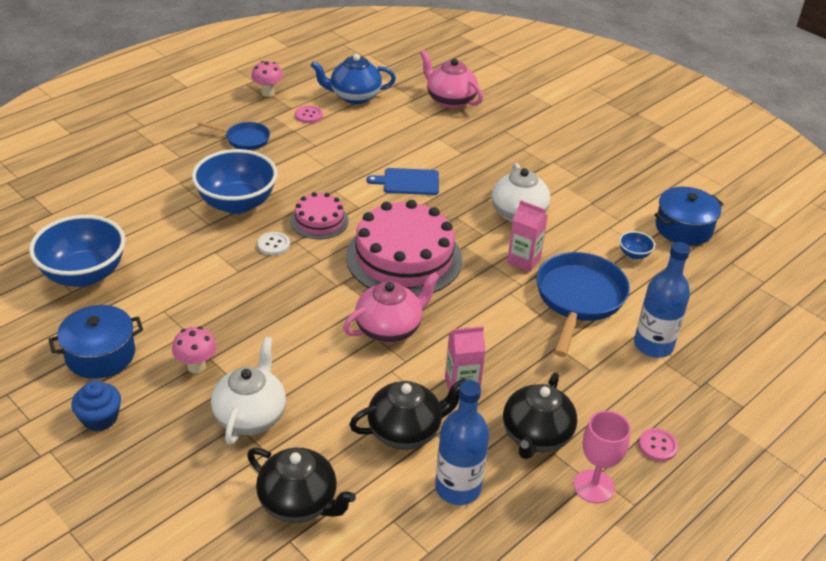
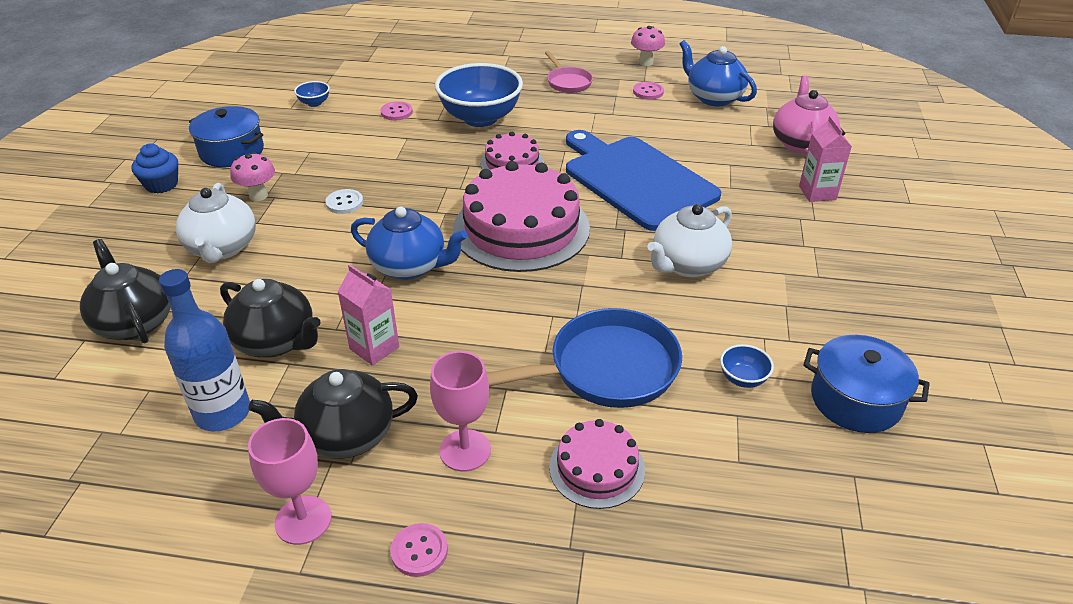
camera: 55 degrees right, 0 degrees up
(84, 274) = (314, 103): blue bowl -> blue bowl, size x0.42
(167, 238) = (396, 112): none -> pink button
(244, 139) = (568, 82): blue pan -> pink pan
(250, 416) = (222, 248): white teapot -> white teapot turned 105 degrees clockwise
(273, 245) = (450, 158): white button -> white button (344, 203)
(299, 502) = (135, 323): black teapot -> black teapot turned 150 degrees clockwise
(389, 329) = (410, 266): pink teapot -> blue teapot
(408, 182) = (636, 179): blue cutting board -> blue cutting board, size x2.10
(523, 260) = (617, 301): pink carton -> pink carton (817, 193)
(595, 390) = (465, 450): none -> pink goblet
(653, 345) = (597, 468): blue bottle -> pink cake

